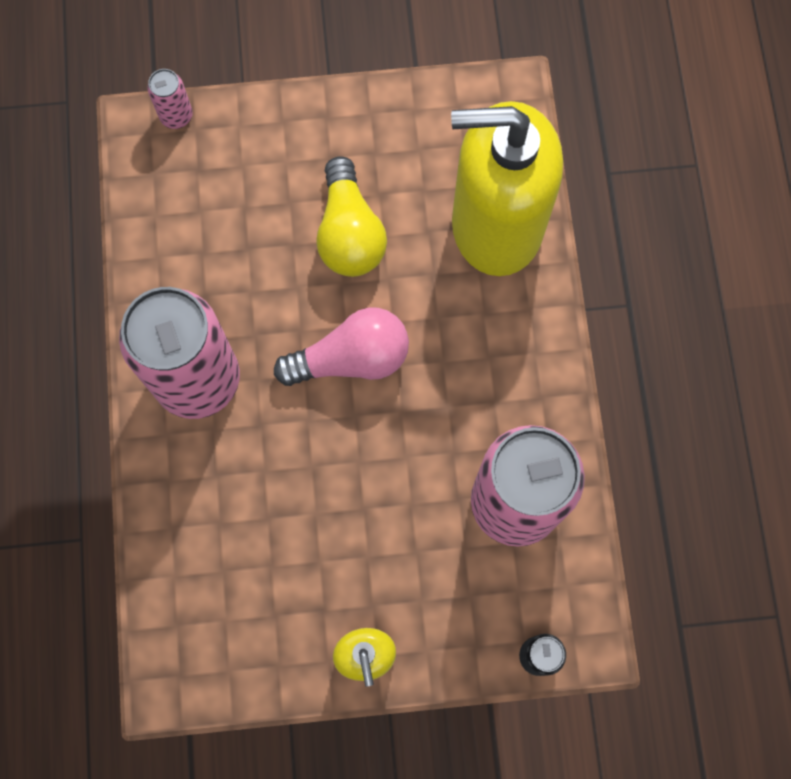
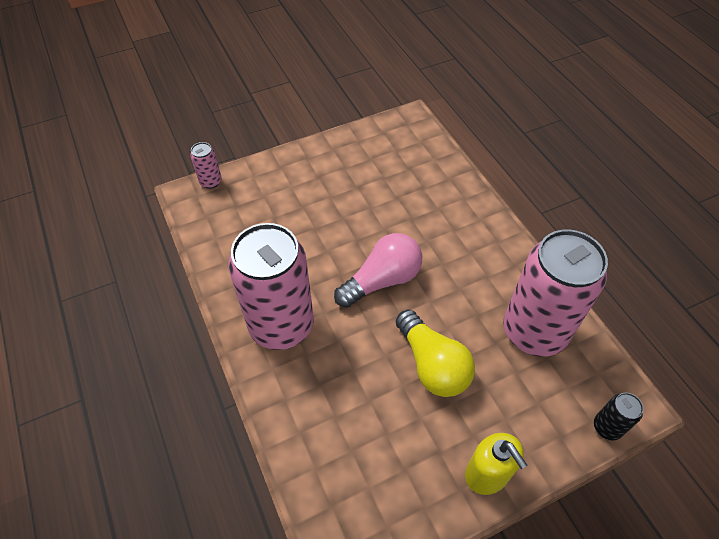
camera: 20 degrees left, 20 degrees down
(349, 233) = (348, 211): yellow light bulb -> yellow light bulb (432, 364)
(496, 225) = (436, 182): yellow soap dispenser -> none

